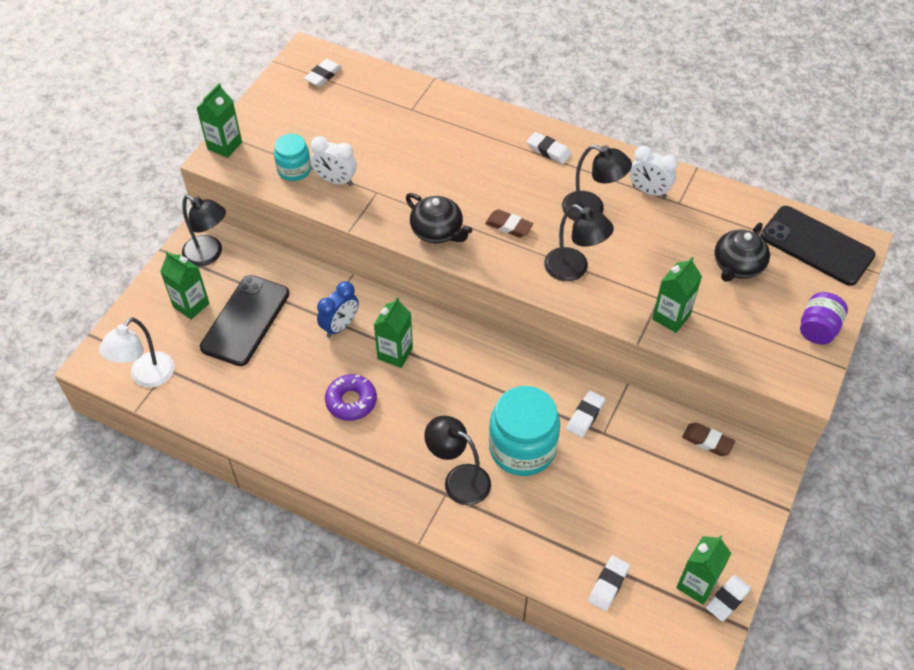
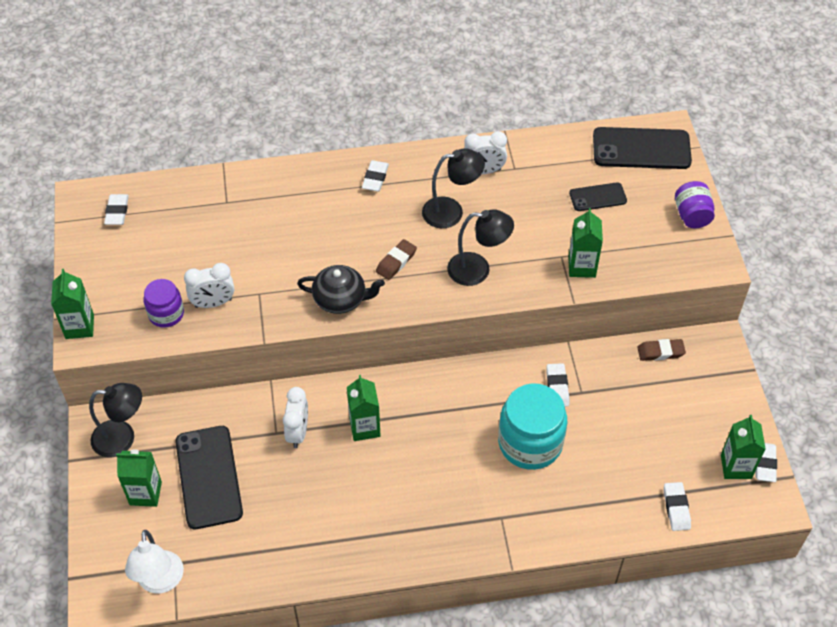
camera: 35 degrees left, 0 degrees up
(294, 170) = (166, 314): turquoise jar -> purple jar
(340, 326) = (298, 432): blue clock -> white clock
(351, 401) = (361, 490): purple donut -> none
(458, 479) = (501, 499): black lamp -> none
(508, 226) = (396, 262): brown eraser -> brown eraser turned 45 degrees counterclockwise
(548, 150) = (375, 178): white eraser -> white eraser turned 75 degrees counterclockwise
(737, 266) = (597, 197): black teapot -> black phone

